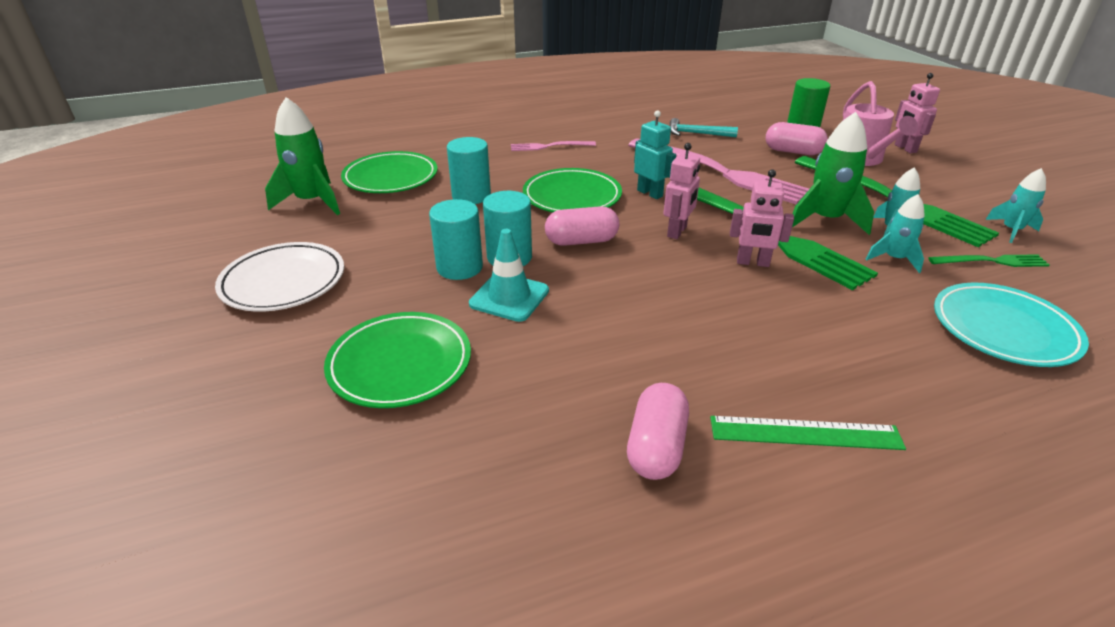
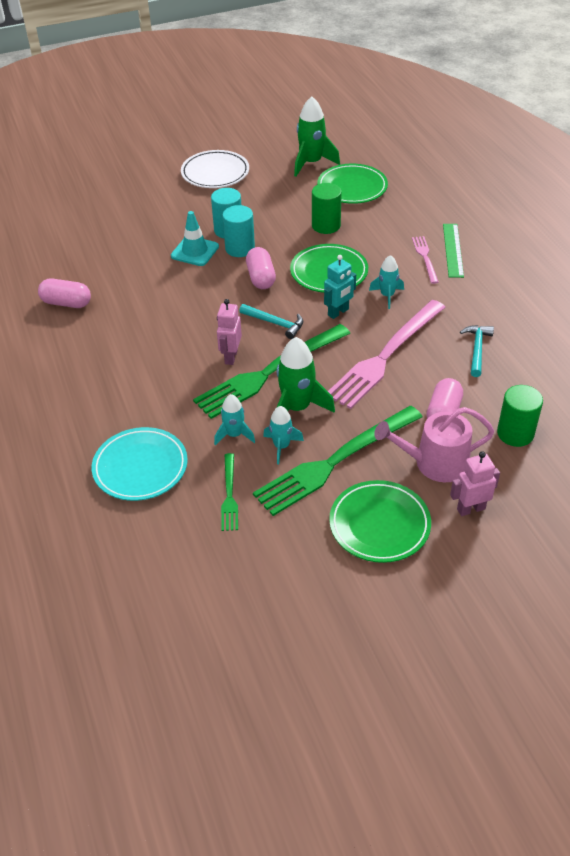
camera: 90 degrees right, 10 degrees up
(400, 364) = (138, 221): green plate -> green plate (379, 524)
(471, 196) = (326, 225): turquoise cylinder -> green cylinder
(677, 232) = (275, 323): pink robot -> turquoise hammer
(805, 433) = (65, 354): green ruler -> green ruler (453, 250)
(1011, 230) = (282, 530): turquoise rocket -> turquoise rocket (387, 296)

